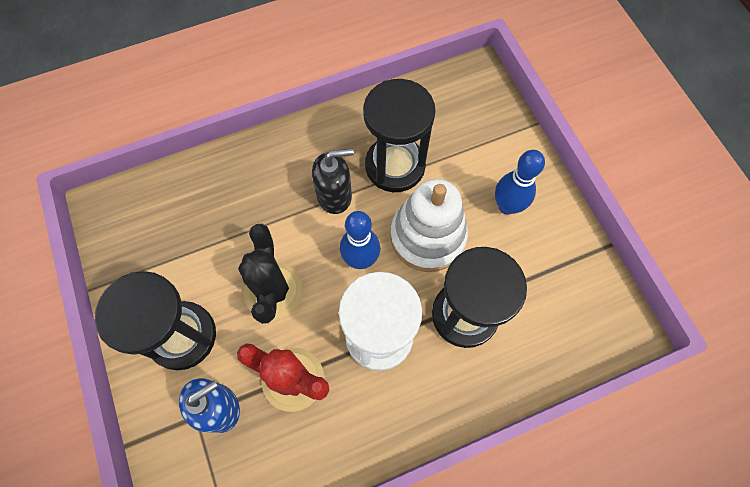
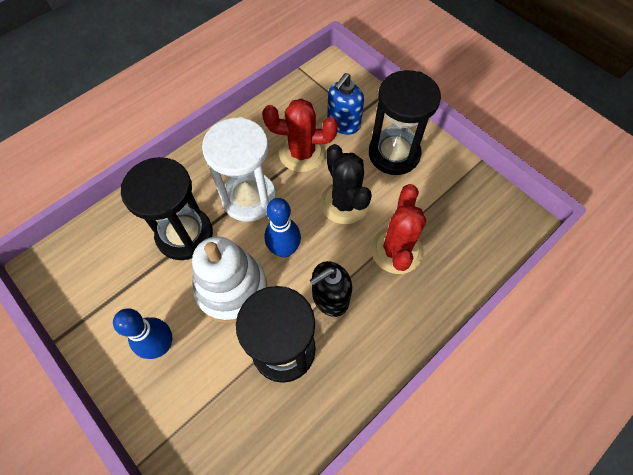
camera: 160 degrees right, 5 degrees down
(247, 219) = (396, 250): none -> red cactus

